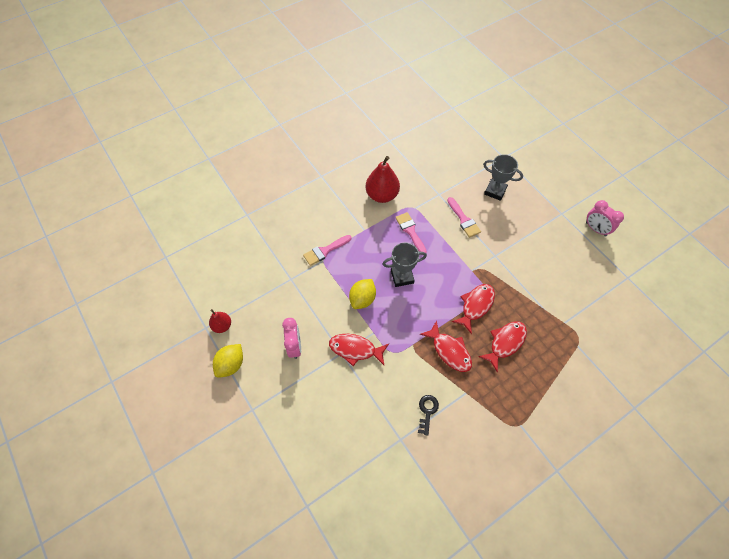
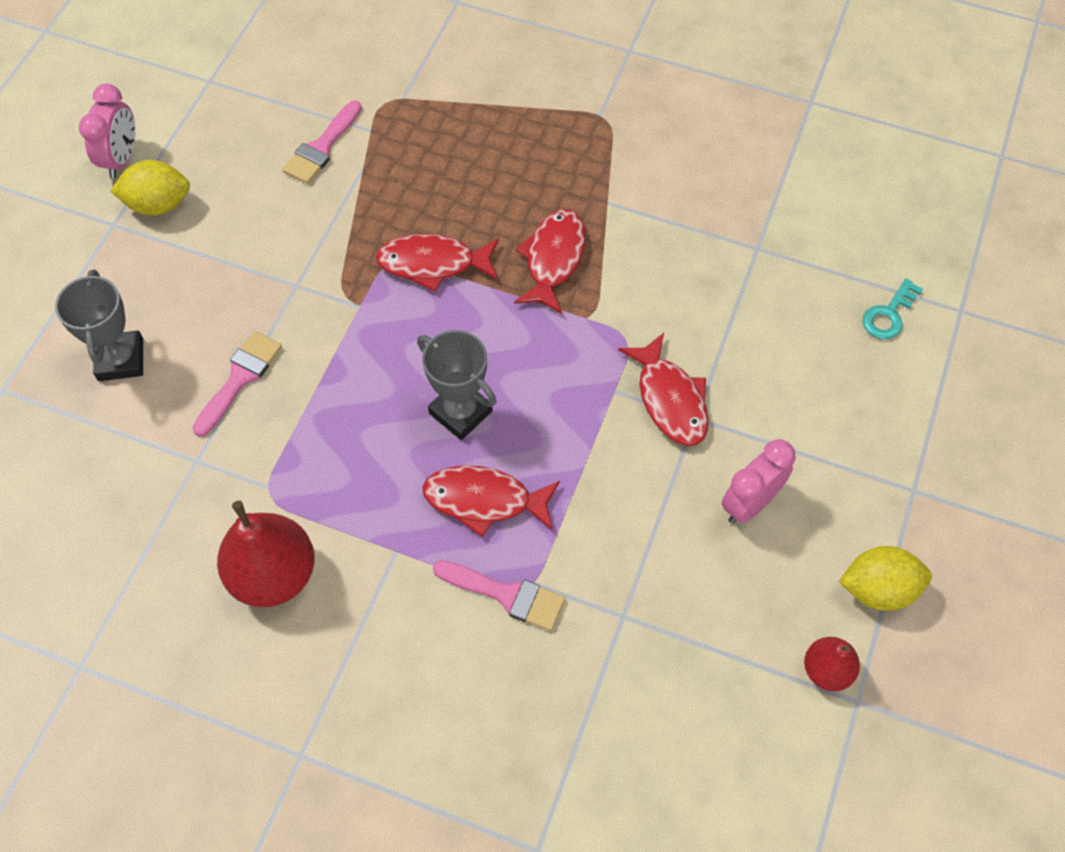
camera: 125 degrees left, 0 degrees up
(328, 469) = (888, 314): none -> turquoise key
(362, 299) = (562, 451): yellow lemon -> yellow lemon (158, 204)
(410, 231) = (337, 460): pink brush -> pink brush (321, 147)
(427, 411) = (683, 236): black key -> none
(505, 343) = (474, 191): red fish -> red fish (484, 500)

